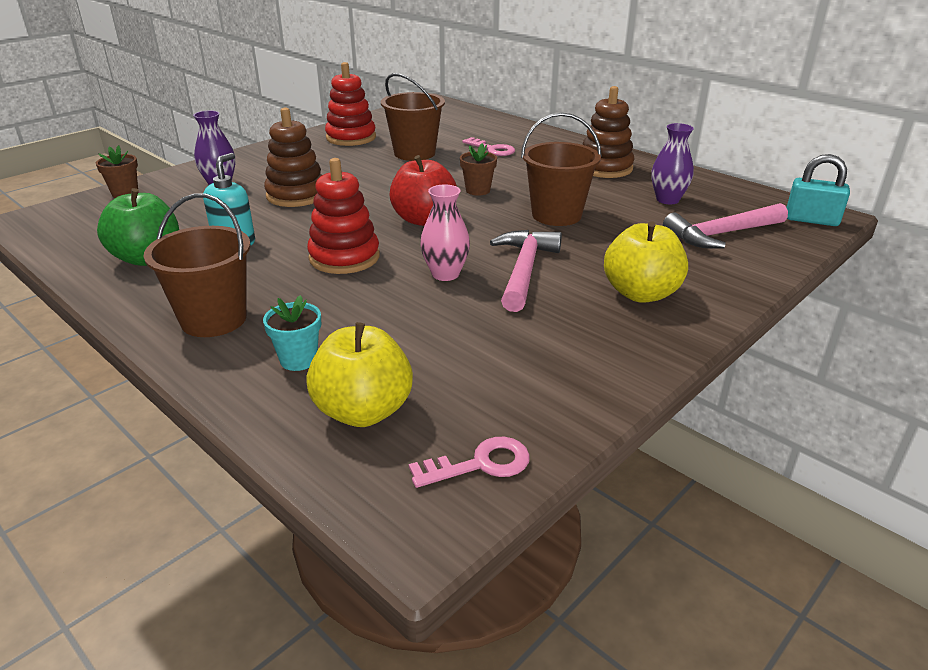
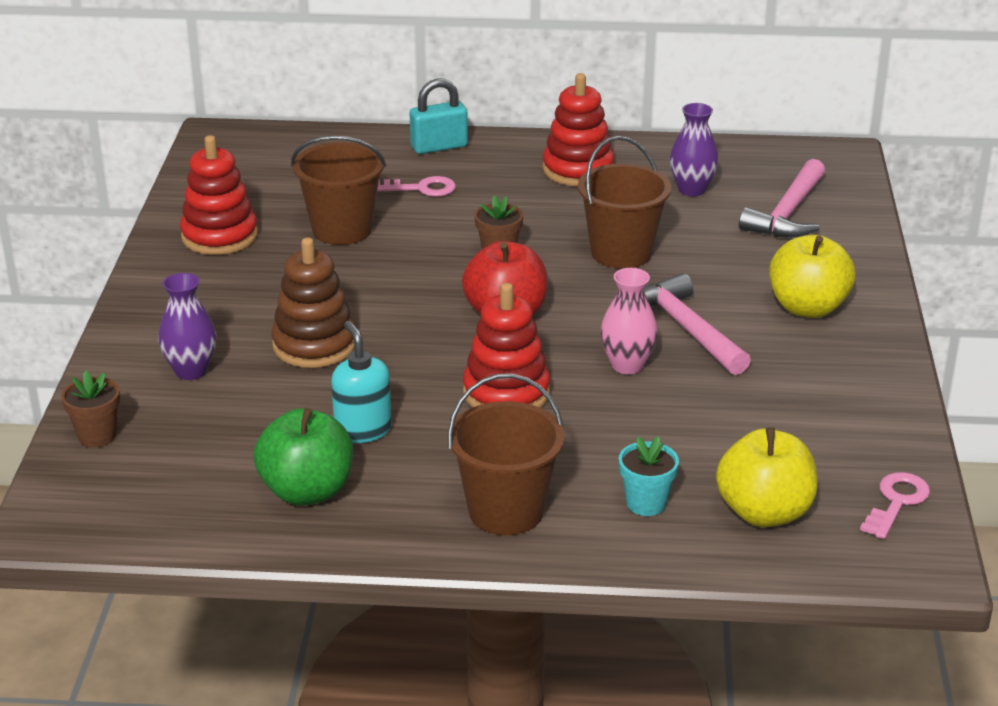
camera: 40 degrees left, 0 degrees up
(605, 168) = (578, 170): brown stacking toy -> red stacking toy
(811, 220) = (836, 165): turquoise padlock -> turquoise padlock (439, 147)

